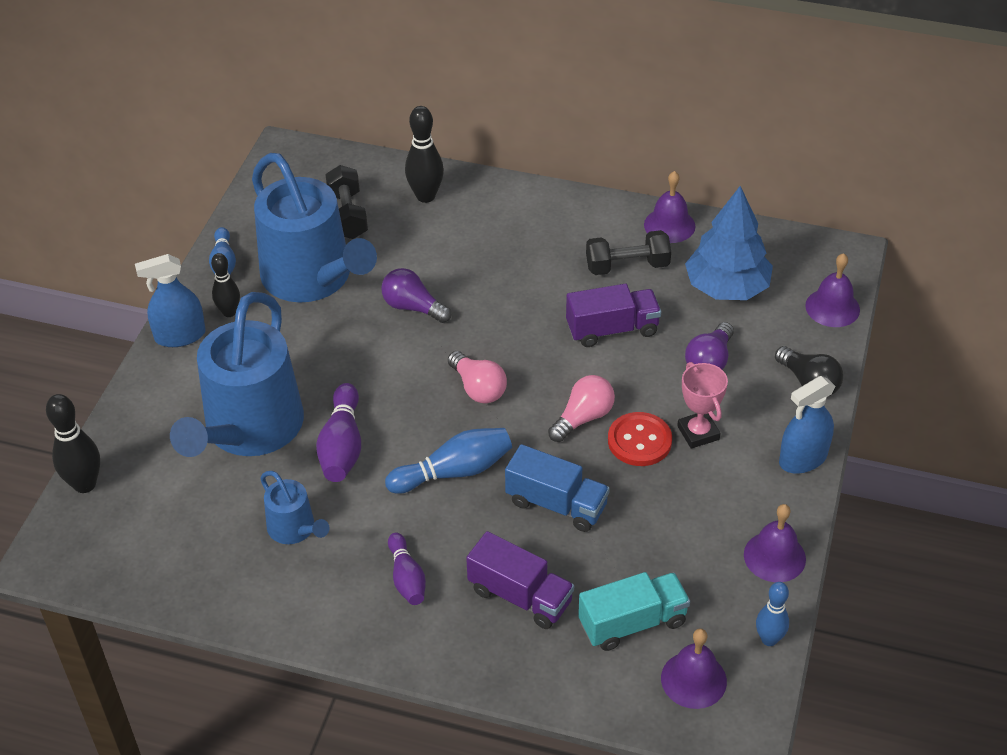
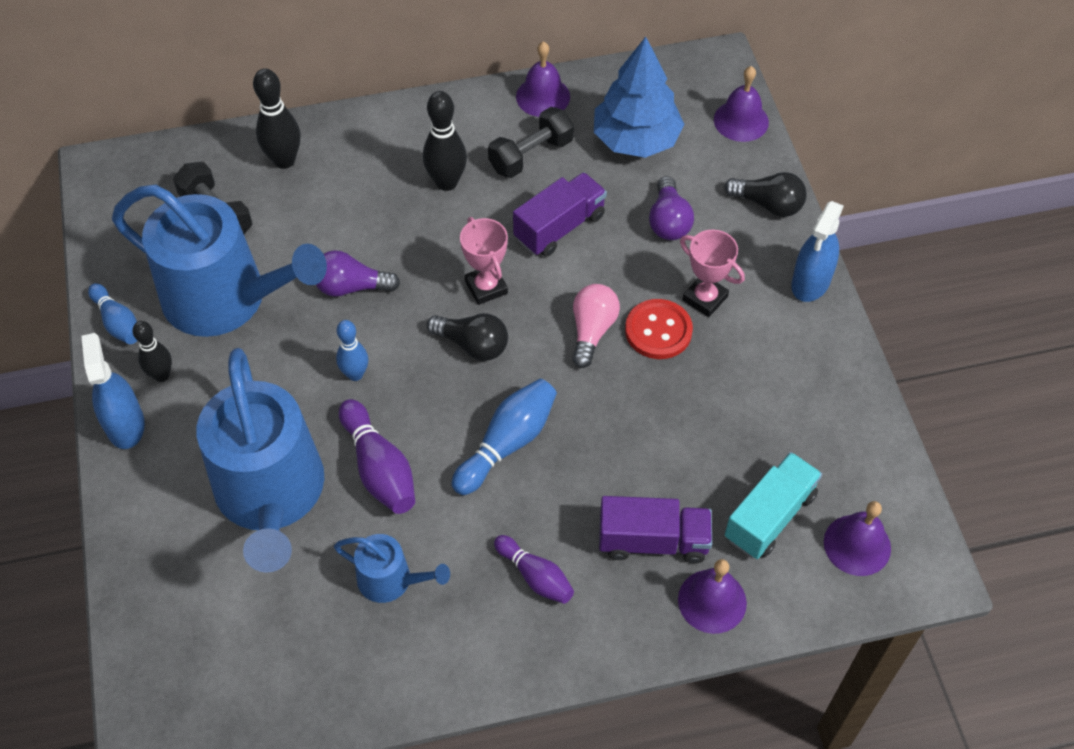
camera: 30 degrees left, 10 degrees up
(85, 484) = (133, 640): black bowling pin -> black bowling pin (446, 182)
(180, 336) = (125, 425): blue spray bottle -> blue spray bottle turned 120 degrees clockwise
(478, 388) = (473, 345): pink light bulb -> black light bulb
(519, 350) = (486, 287): none -> pink trophy
(556, 504) = (625, 431): blue truck -> none
(769, 639) = (894, 472): blue bowling pin -> blue bowling pin (355, 374)
(774, 556) = (848, 390): purple bell -> purple bell (712, 601)

